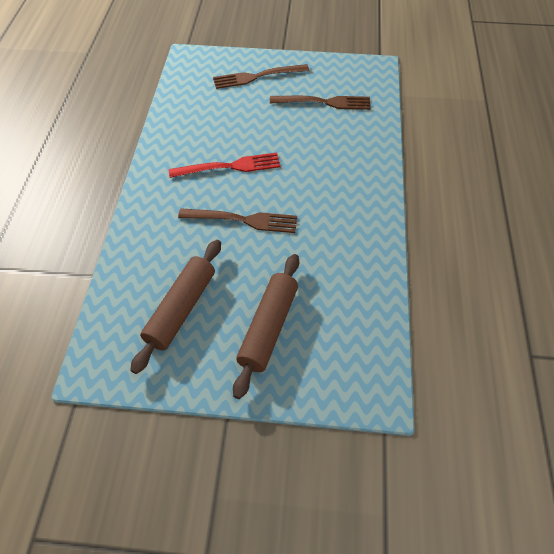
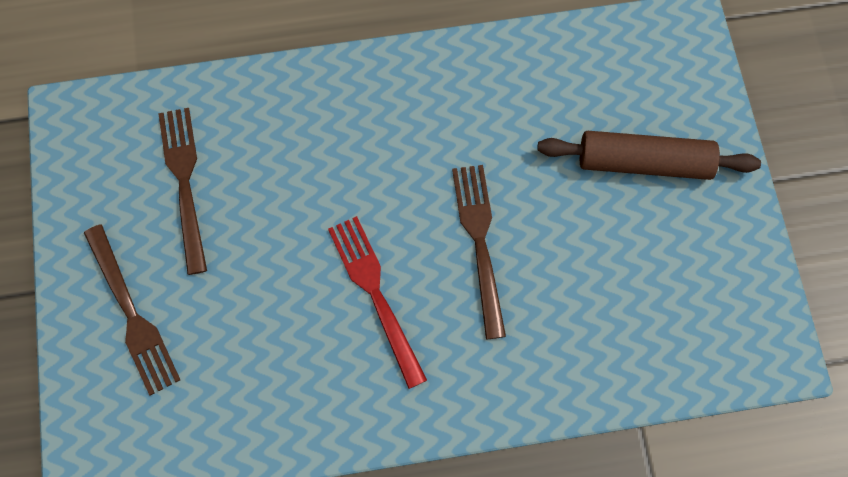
camera: 105 degrees left, 15 degrees up
(181, 309) = (655, 278): brown rolling pin -> none

